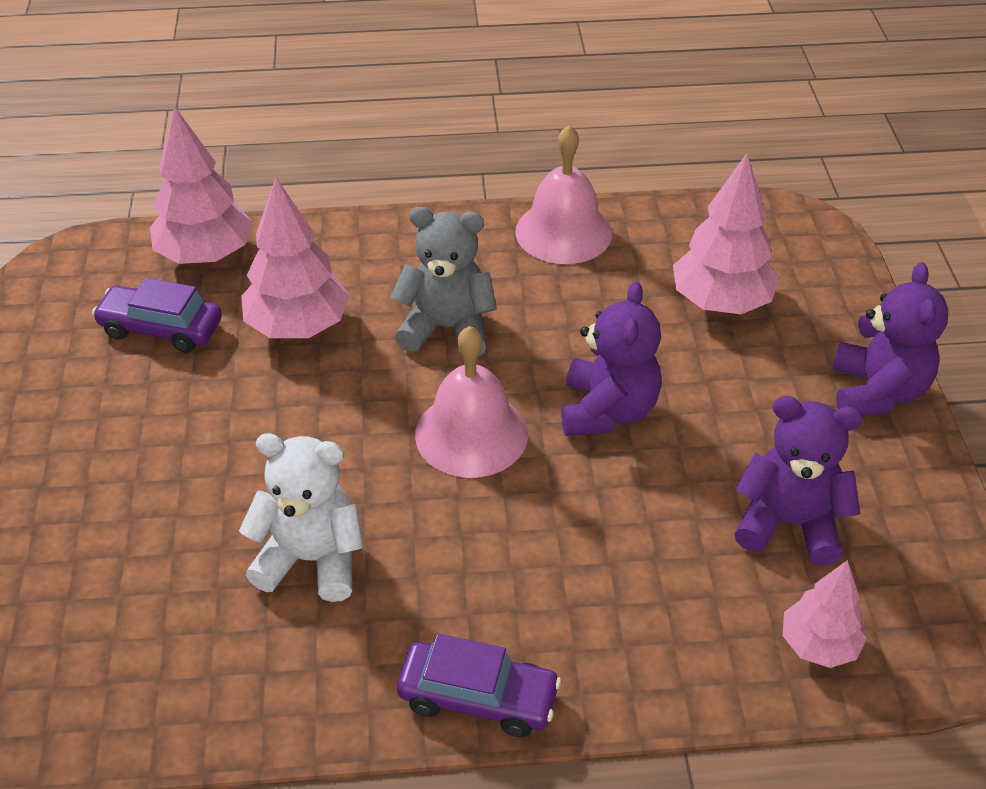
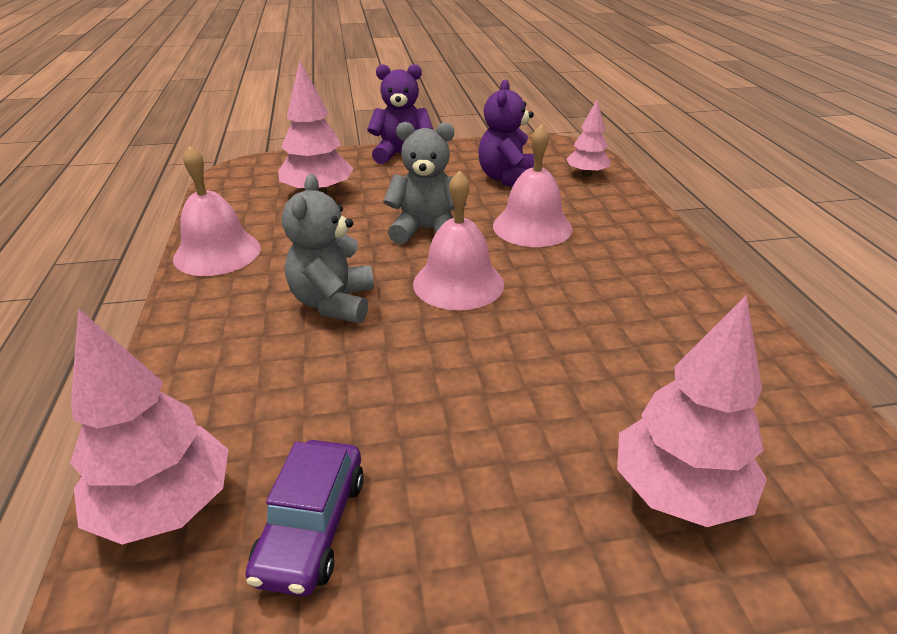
camera: 95 degrees left, 10 degrees down
(298, 327) = (321, 398): pink tree -> pink tree (678, 493)
(311, 559) = (614, 350): white teddy bear -> none
(478, 697) = (686, 267): purple car -> none
(607, 411) = (426, 231): purple teddy bear -> grey teddy bear
(614, 530) = (532, 227): none -> pink bell

